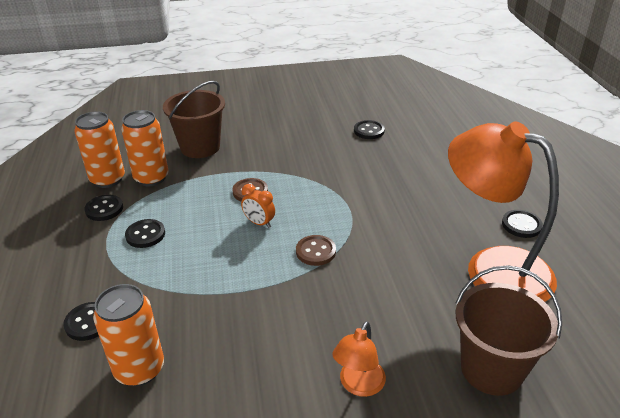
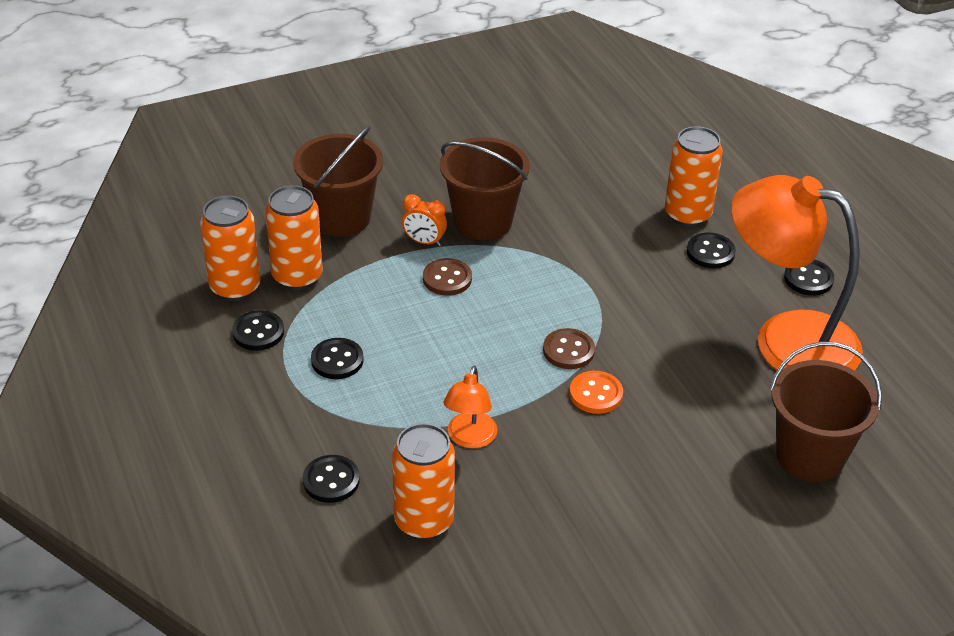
camera: 15 degrees left, 5 degrees up
(259, 223) = (480, 322): orange clock -> orange clock (424, 242)
(292, 160) = (483, 221): none -> brown bucket
(324, 287) = (596, 394): none -> orange button
(358, 385) = (675, 496): orange lamp -> orange lamp (470, 438)
(369, 131) = (573, 160): black button -> black button (710, 252)
(438, 171) = (687, 215): none -> orange can

